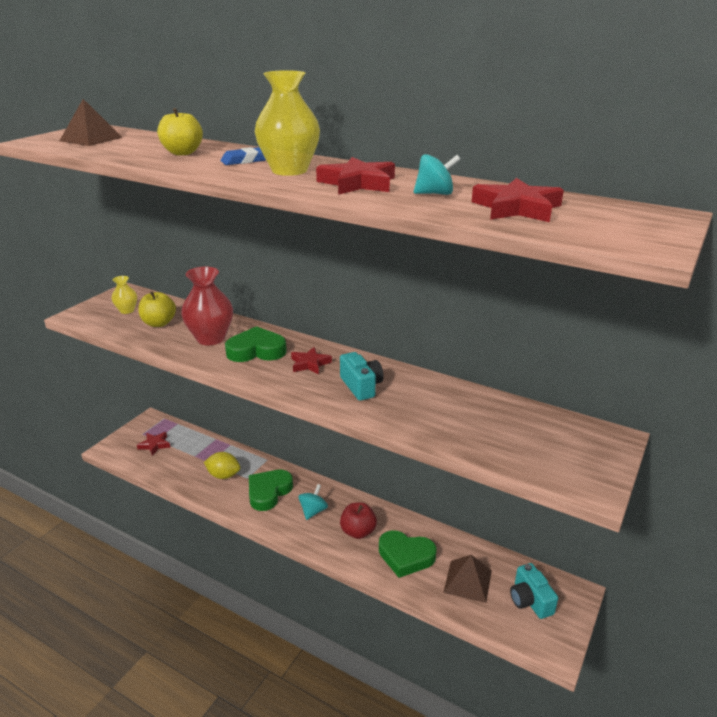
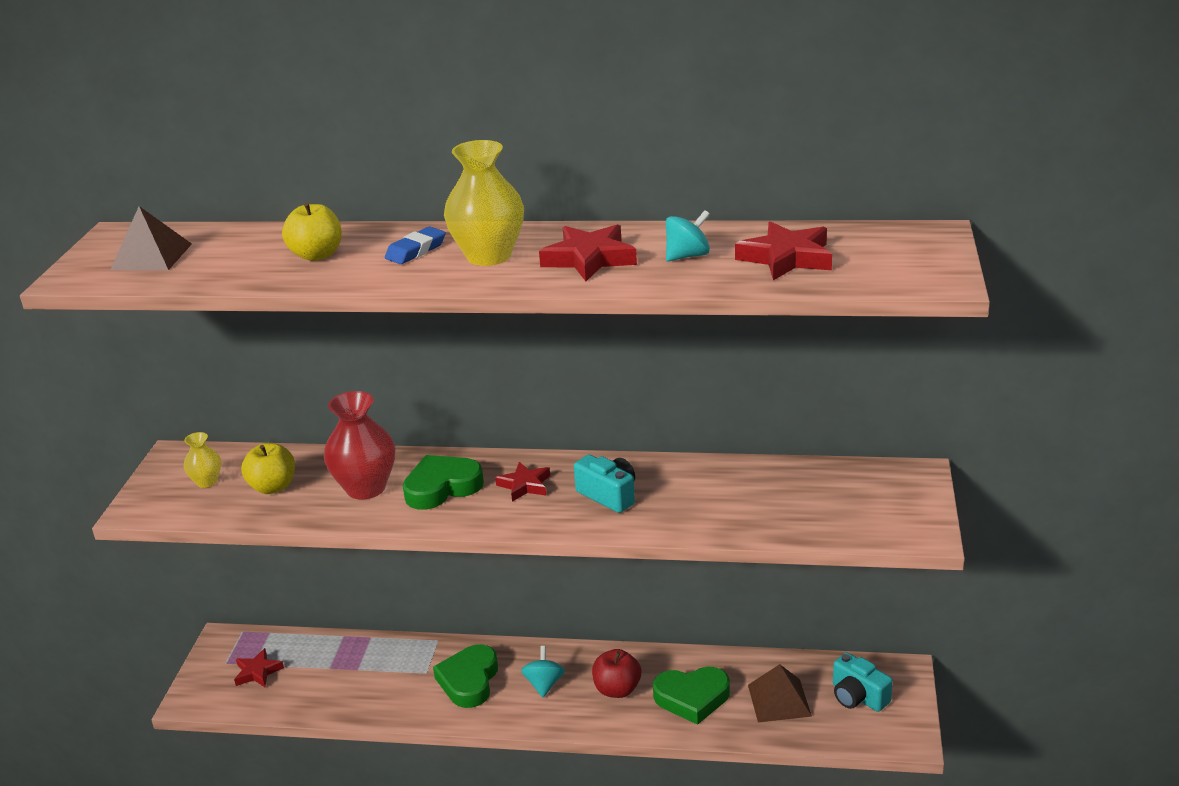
camera: 20 degrees left, 0 degrees up
(223, 475) = (391, 680): yellow lemon -> none

